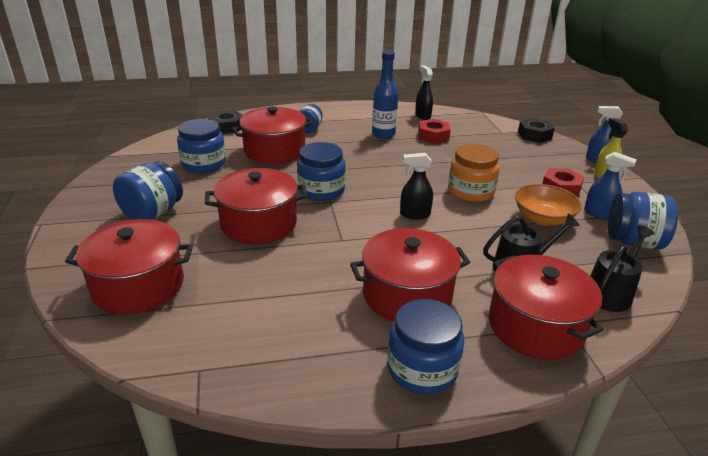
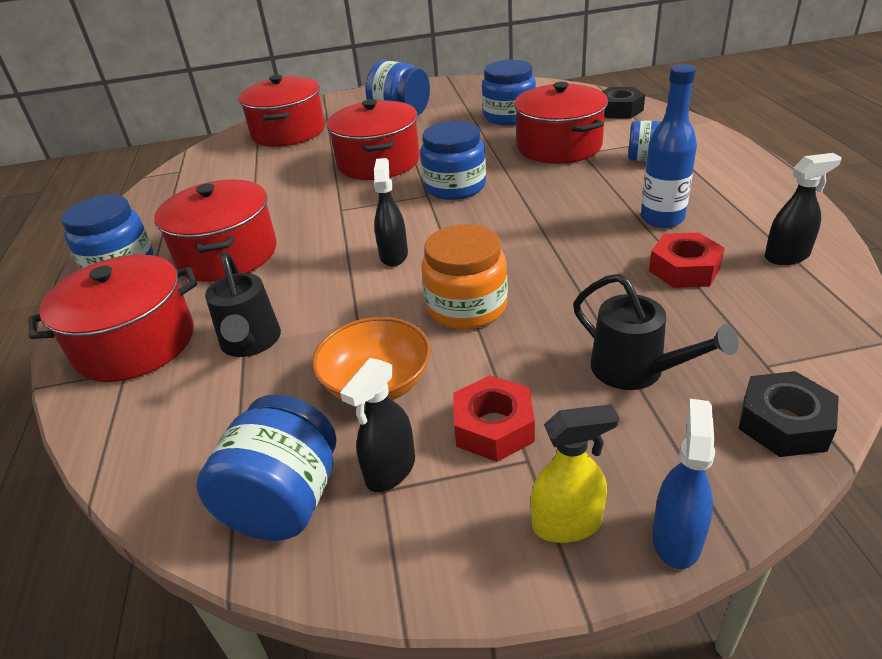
camera: 95 degrees right, 5 degrees up
(599, 214) = (390, 470): blue spray bottle -> black spray bottle
(611, 292) = (162, 429): black watering can -> black watering can (637, 370)

